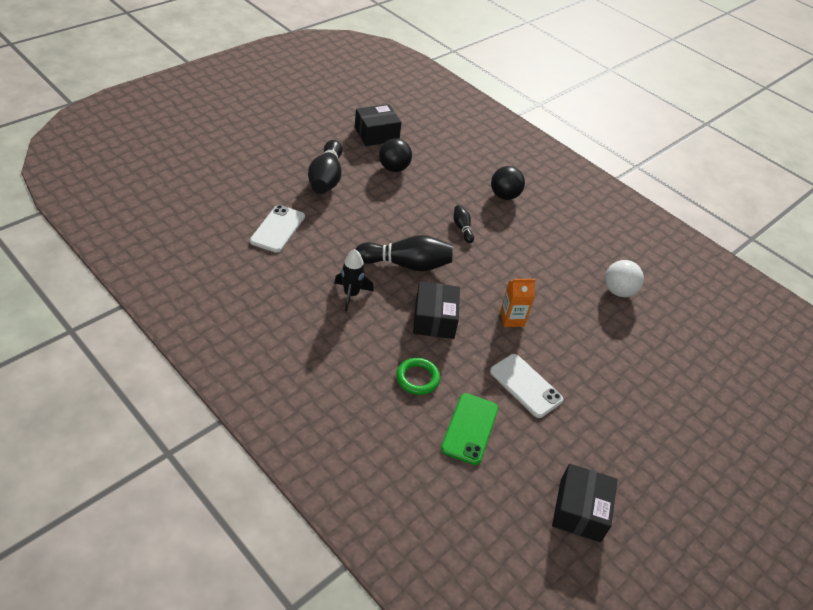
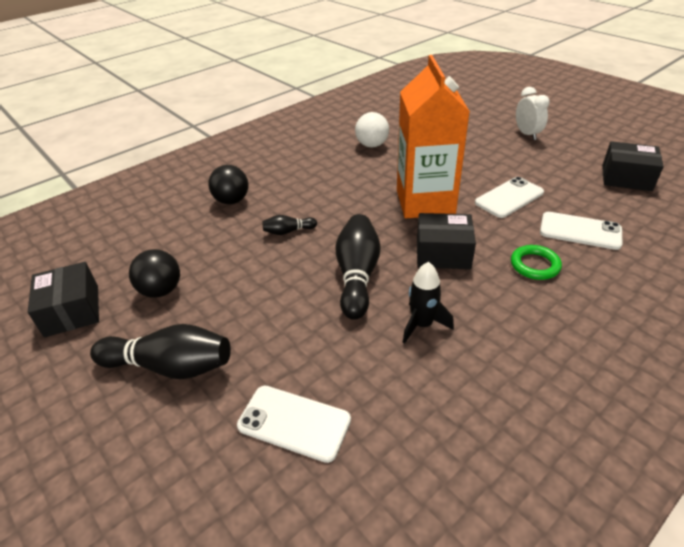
camera: 80 degrees left, 5 degrees down
(469, 428) = (580, 231): green phone -> white phone
(512, 319) = (425, 202): orange carton -> orange carton, size x2.33
(675, 439) = (527, 134): none -> white clock

